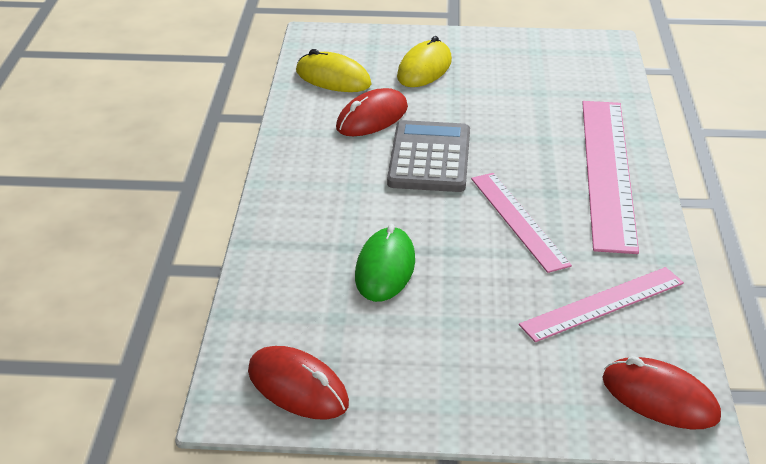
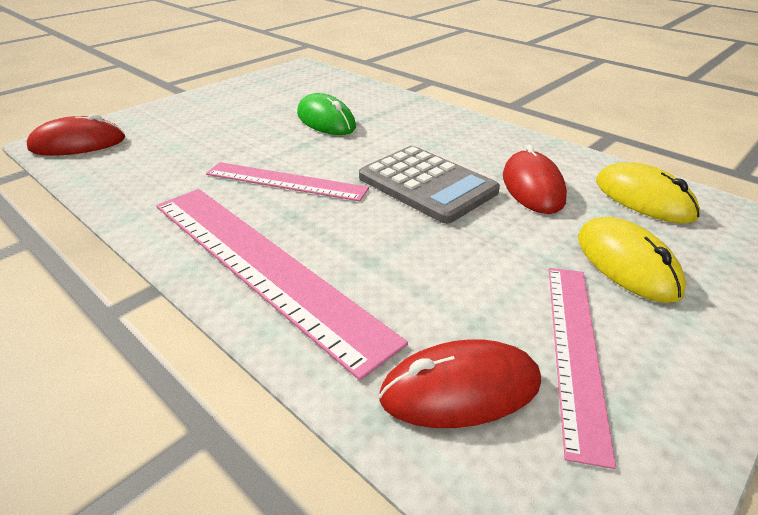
camera: 130 degrees right, 0 degrees up
(297, 387) = (285, 78): red mouse -> red mouse (460, 389)
(333, 78) = (643, 199): yellow mouse -> yellow mouse turned 75 degrees clockwise
(603, 304) = (158, 166): pink ruler -> pink ruler (575, 350)

